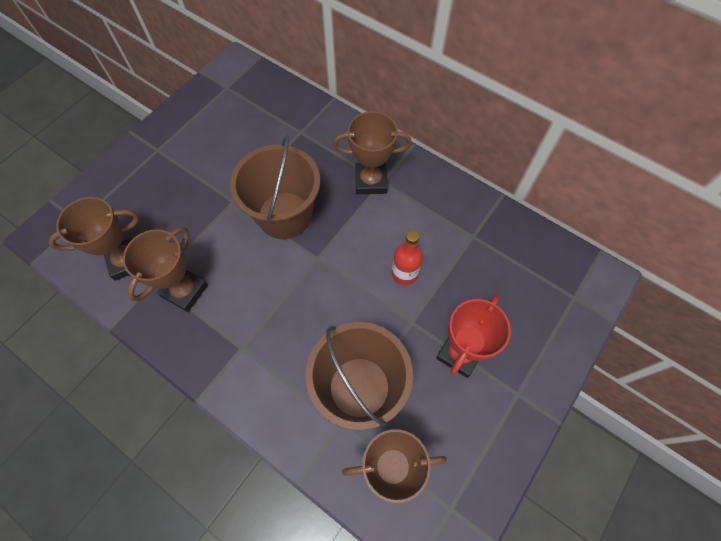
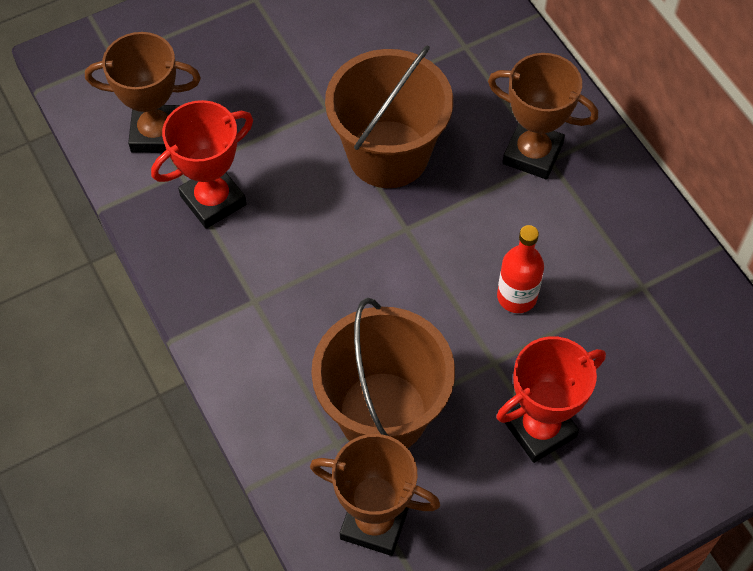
camera: 25 degrees right, 5 degrees down
(185, 290) = (213, 200): brown trophy -> red trophy

